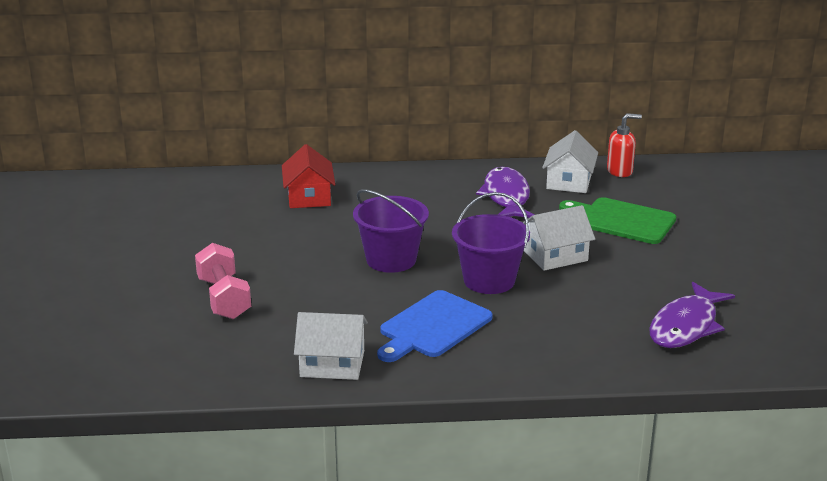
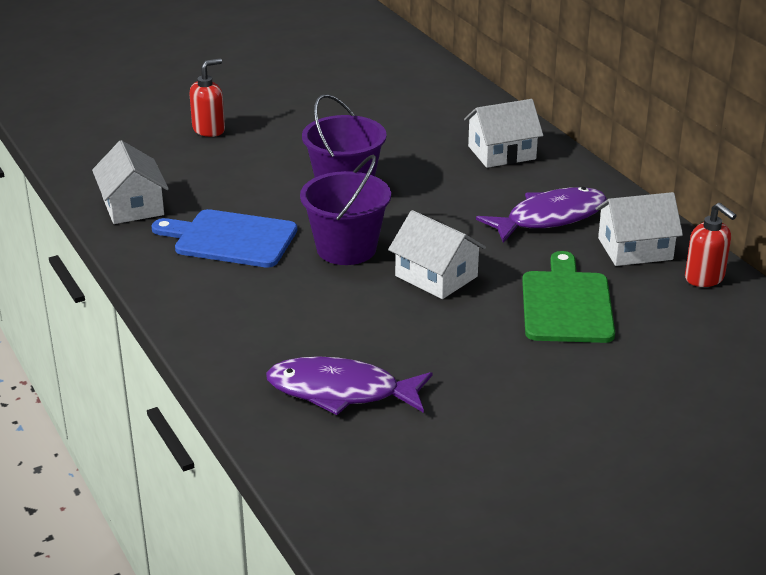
camera: 65 degrees right, 5 degrees up
(224, 298) = (209, 130): pink dumbbell -> red soap dispenser
(309, 197) = (437, 114): red house -> none
(396, 189) = (501, 152): none -> white house

